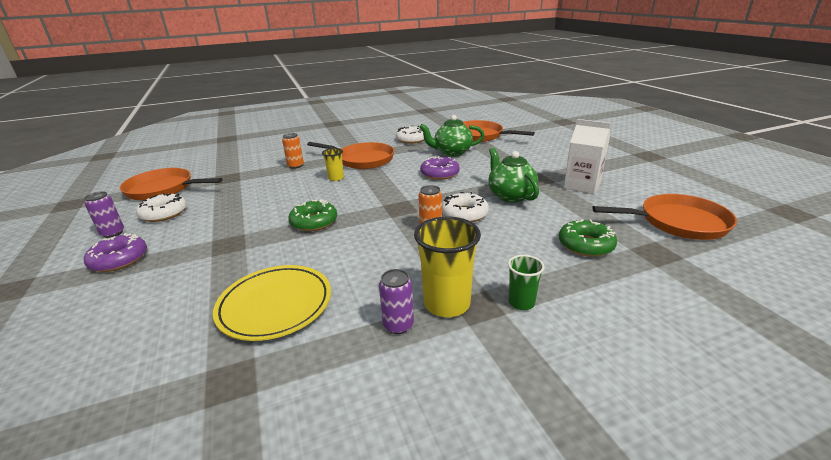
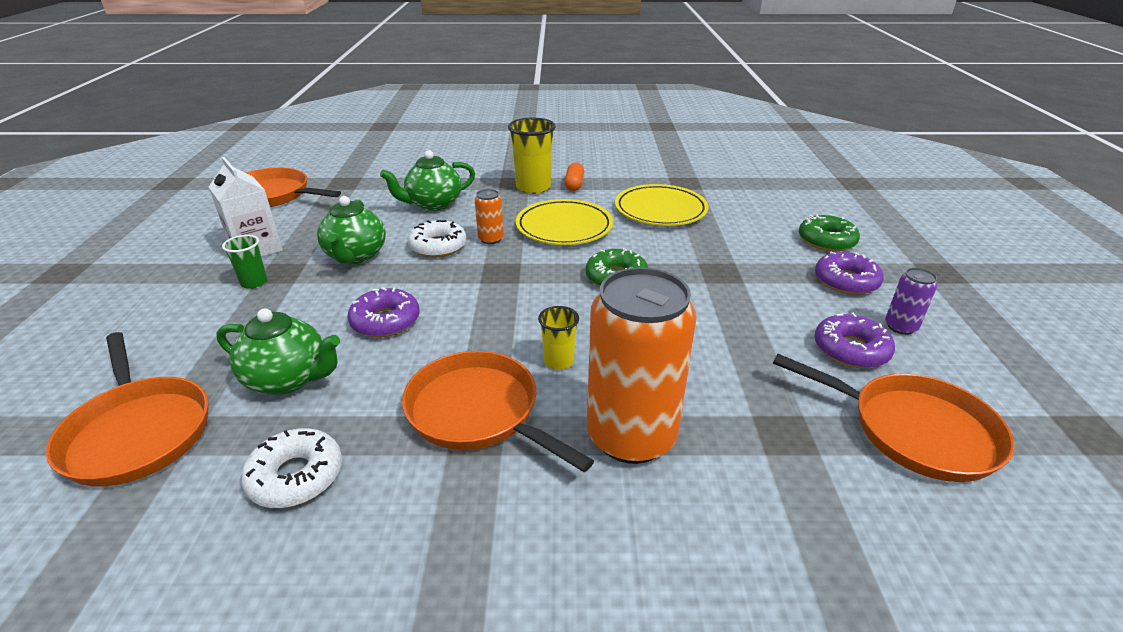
camera: 160 degrees left, 5 degrees up
(164, 213) = (850, 350): white donut -> purple donut
(295, 166) = (631, 436): orange can -> orange can, size x2.29
(375, 255) = (564, 227): none -> yellow plate
(398, 325) = (574, 184): purple can -> orange capsule
(521, 303) = (484, 179): green cup -> green cup (254, 283)
(524, 250) = (433, 204): none -> green teapot
(585, 245) = (380, 197): green donut -> green donut (826, 241)

